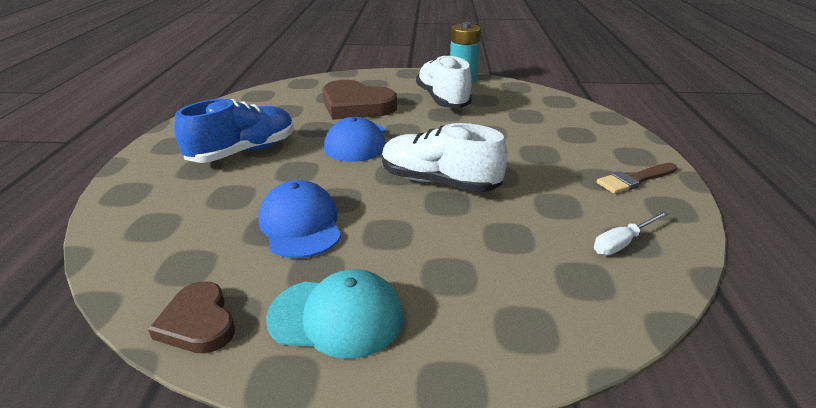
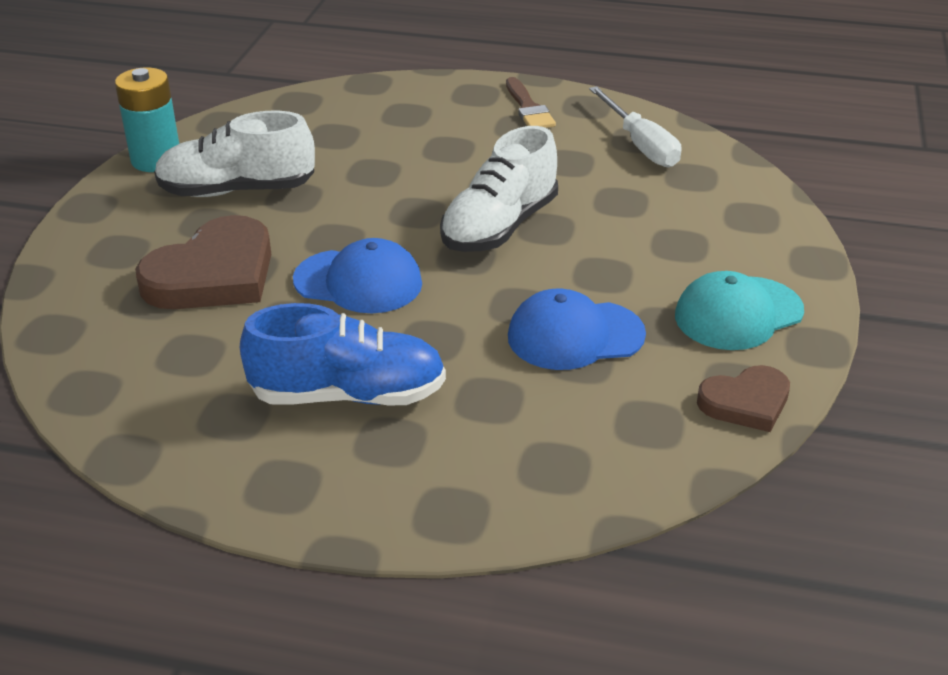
camera: 80 degrees left, 5 degrees up
(243, 152) = (348, 395): blue shoe -> blue shoe turned 120 degrees clockwise
(336, 317) = (738, 313): turquoise cap -> turquoise cap turned 135 degrees counterclockwise
(622, 243) = (640, 144): white screwdriver -> white screwdriver, size x1.53

